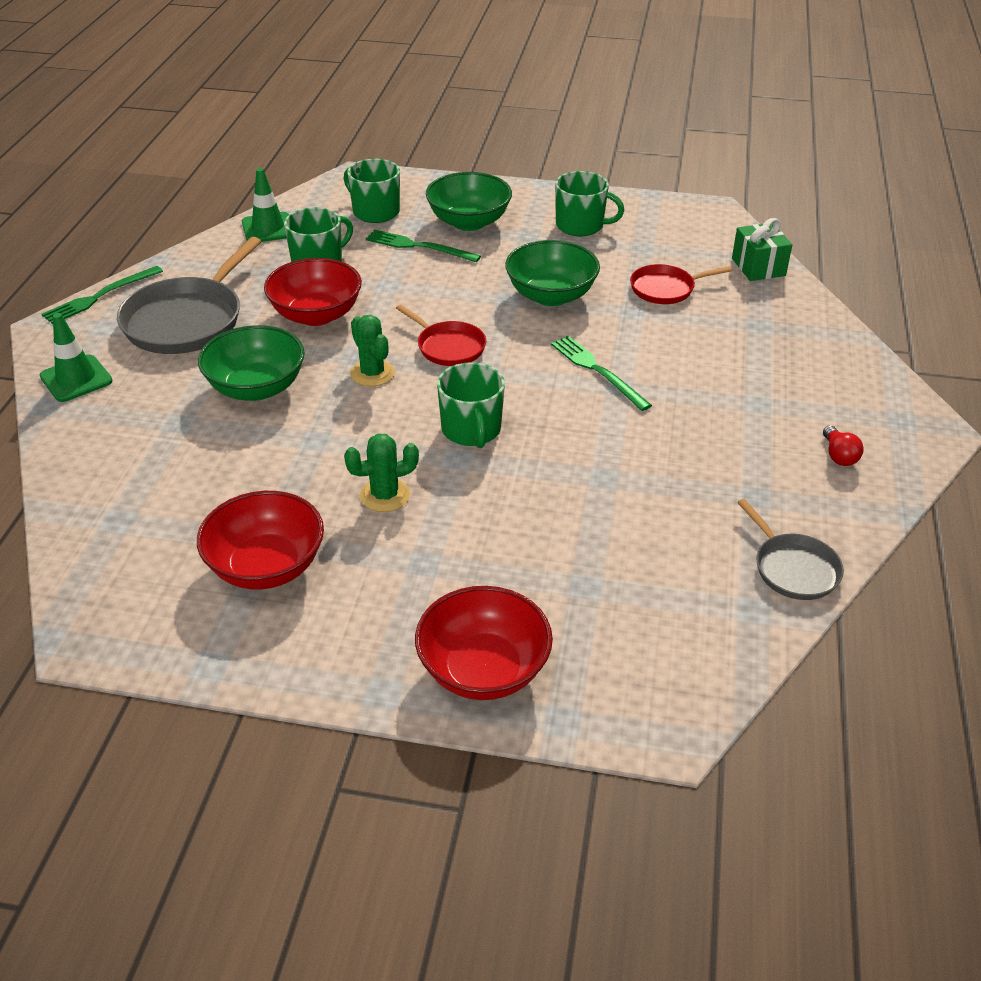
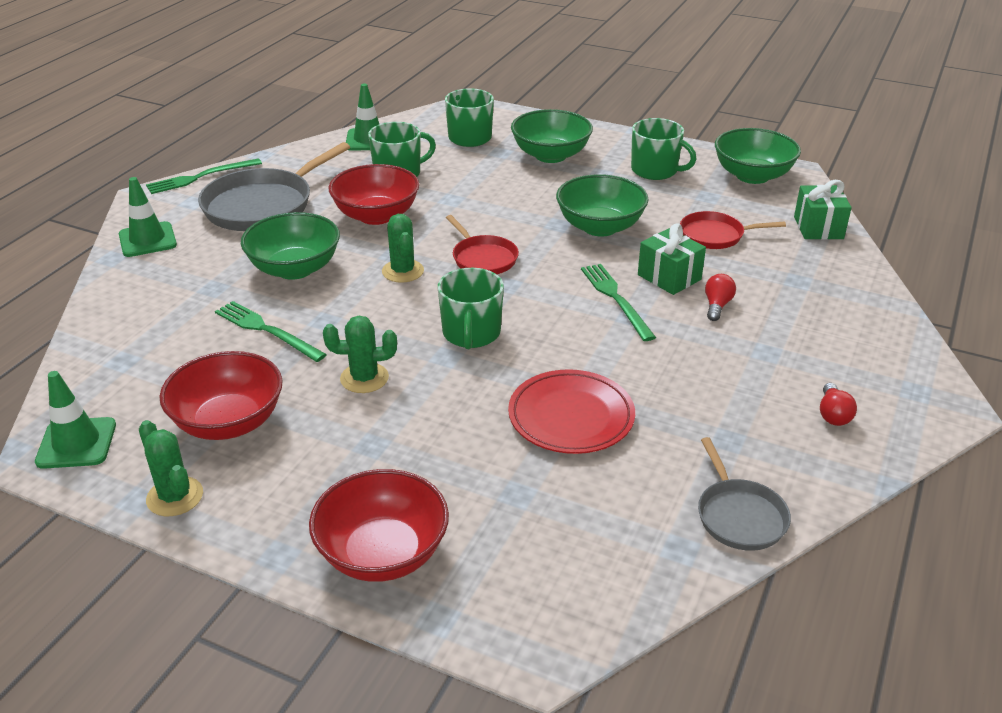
camera: 15 degrees right, 5 degrees down
(114, 618) = (76, 443): none -> green traffic cone
(248, 654) = (175, 497): none -> green cactus
(418, 247) = (495, 170): green fork -> green fork (266, 330)
(604, 500) = (571, 417): none -> red plate
(639, 340) = (669, 277): none -> green gift
(676, 219) = (752, 176): none -> green bowl
(695, 363) = (717, 305): none -> red light bulb

